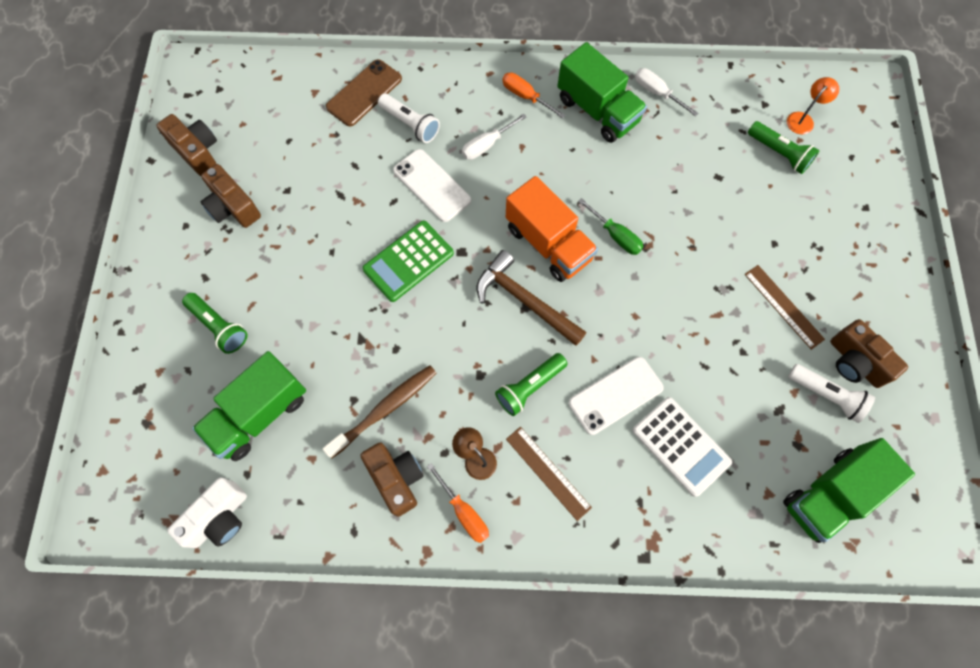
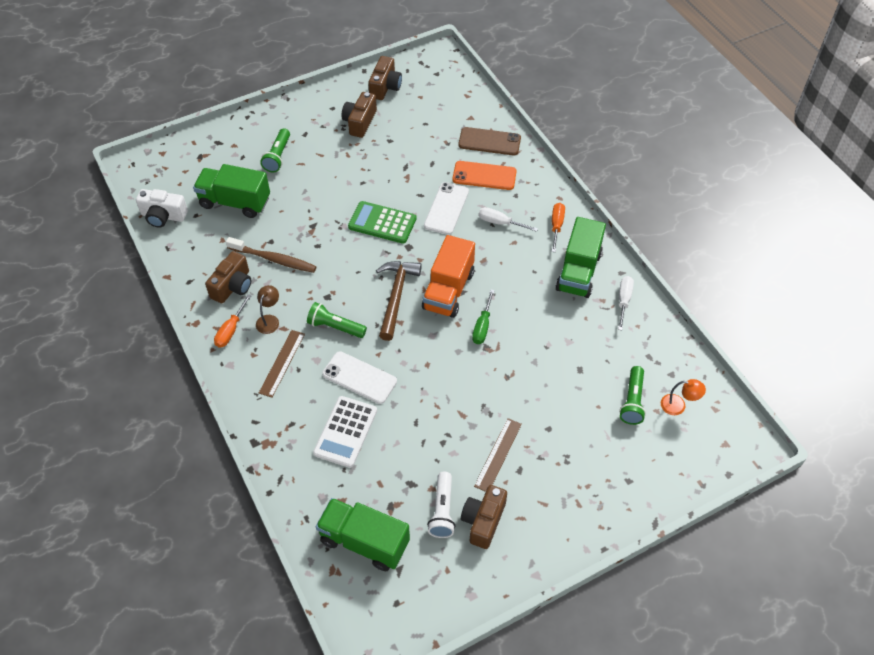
camera: 60 degrees right, 15 degrees down
(410, 124) = (484, 176): white flashlight -> orange phone

